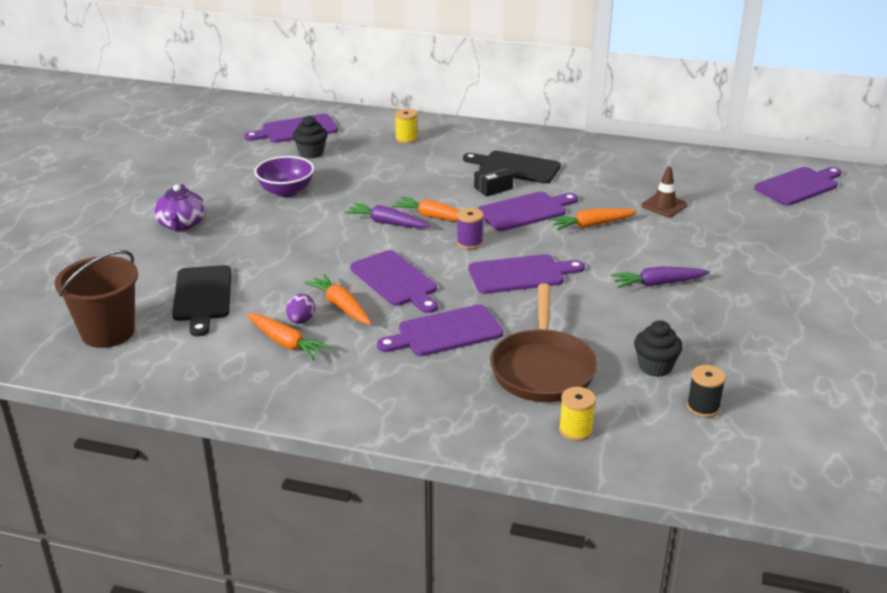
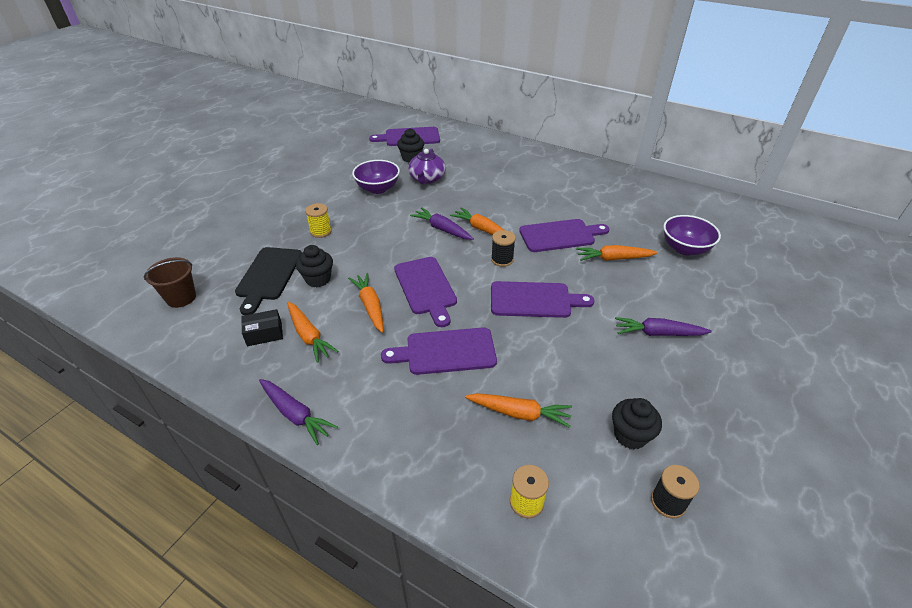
camera: 15 degrees right, 10 degrees up
(108, 332) = (181, 298): brown bucket -> brown bucket, size x0.66
(182, 224) = (288, 206): purple teapot -> purple teapot (427, 179)
(265, 291) = (318, 279): none -> black cupcake
(301, 320) = (332, 315): purple egg -> none
(311, 408) = (295, 414): none -> purple carrot
(406, 139) = (488, 155): yellow spool -> yellow spool (321, 231)
(469, 243) = (502, 259): purple spool -> black spool
(493, 188) = (540, 209): black box -> black box (264, 334)
(515, 167) = (565, 192): black cutting board -> none
(542, 368) = (519, 413): brown pan -> orange carrot
(664, 205) = (685, 248): brown traffic cone -> purple bowl
(799, 186) = (818, 247): purple cutting board -> none

